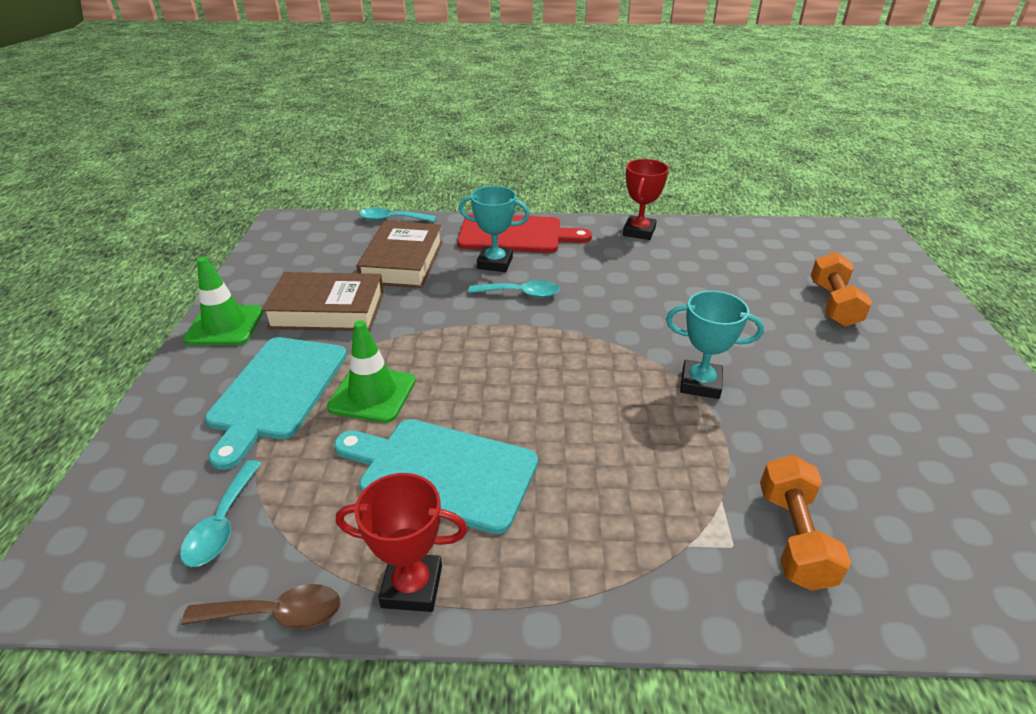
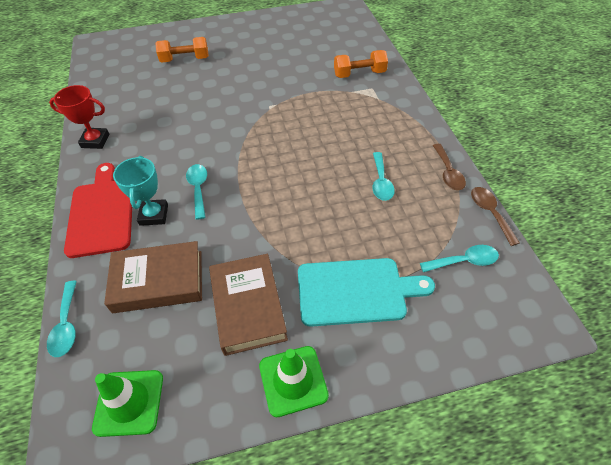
camera: 105 degrees left, 15 degrees up
(372, 394) = (336, 235): green traffic cone -> green traffic cone (129, 402)
(412, 586) = (448, 173): red trophy -> brown spoon
(442, 472) = (381, 182): turquoise cutting board -> turquoise spoon
(700, 384) = (273, 101): turquoise trophy -> none

